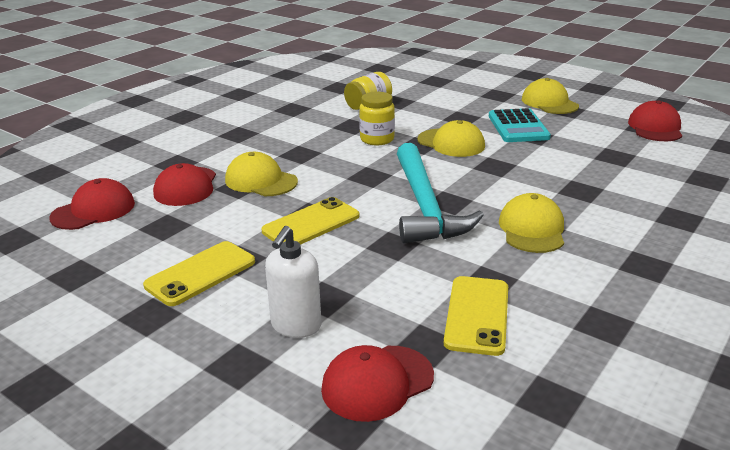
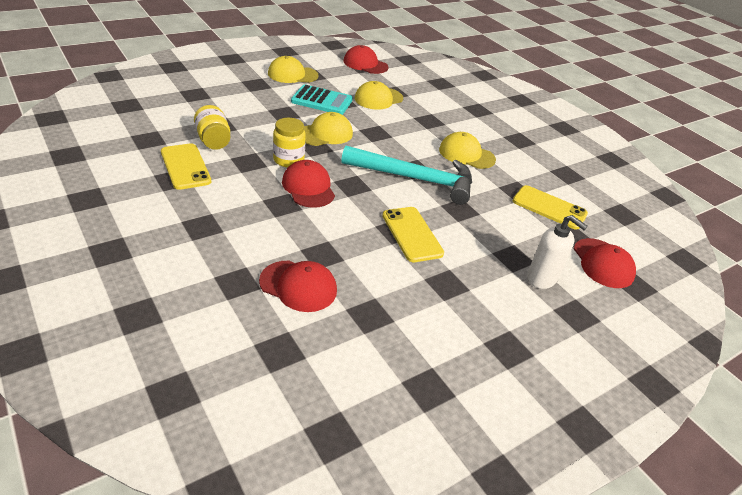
camera: 75 degrees left, 10 degrees up
(93, 210) = (306, 360): red cap -> red cap (308, 187)
(201, 274) = (460, 308): yellow phone -> yellow phone (185, 166)
(261, 181) = (320, 239): yellow cap -> yellow cap (378, 98)

